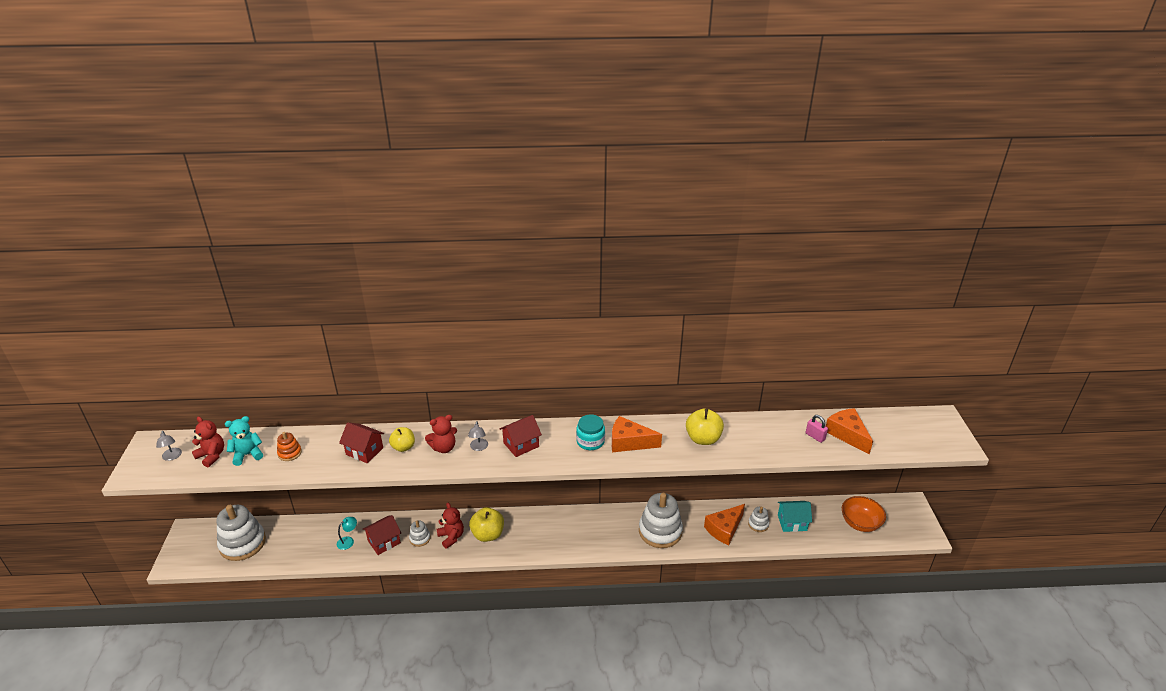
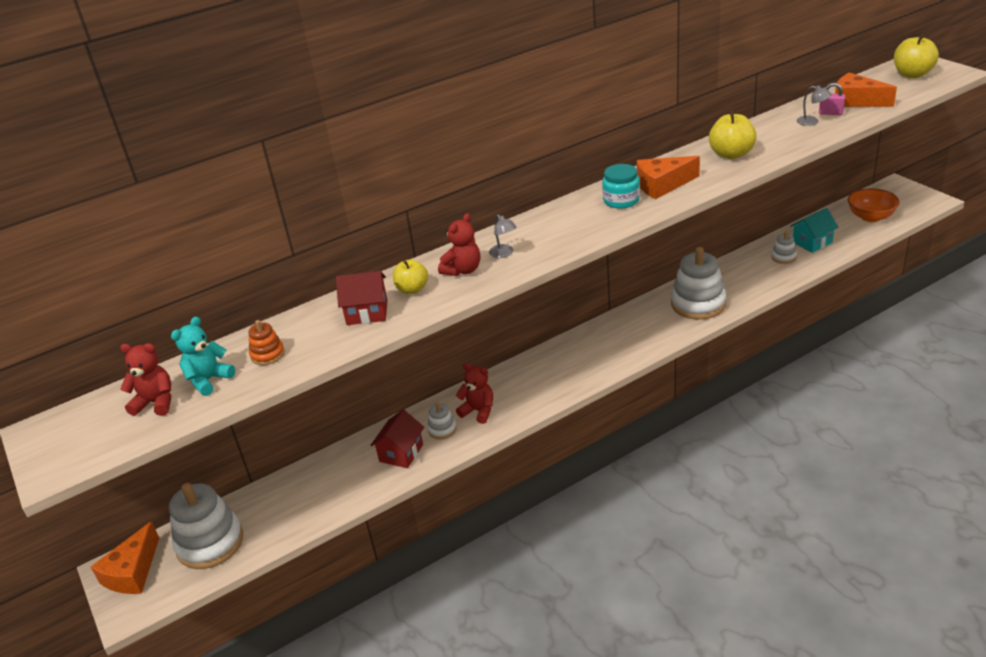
camera: 25 degrees left, 0 degrees up
(172, 457) = (95, 429): grey lamp -> grey lamp (812, 122)
(348, 541) = (354, 473): turquoise lamp -> none
(488, 534) = (518, 389): yellow apple -> yellow apple (912, 74)
(521, 445) = (549, 232): red house -> none
(724, 529) = (757, 275): orange cheese -> orange cheese (132, 572)

